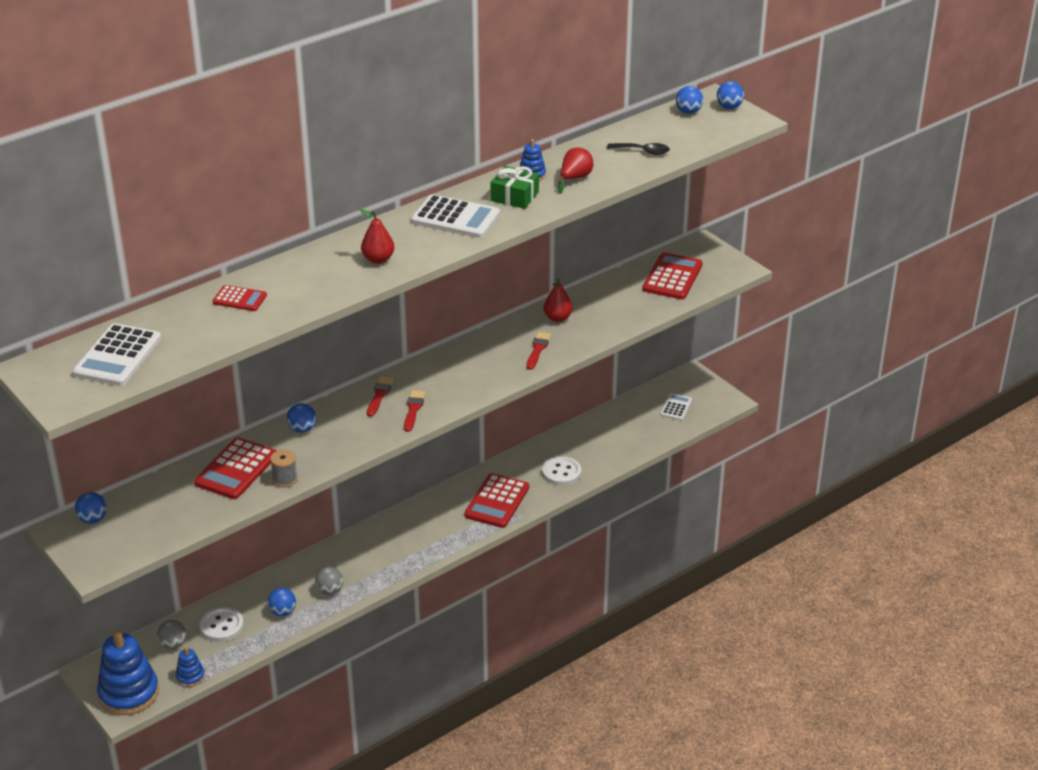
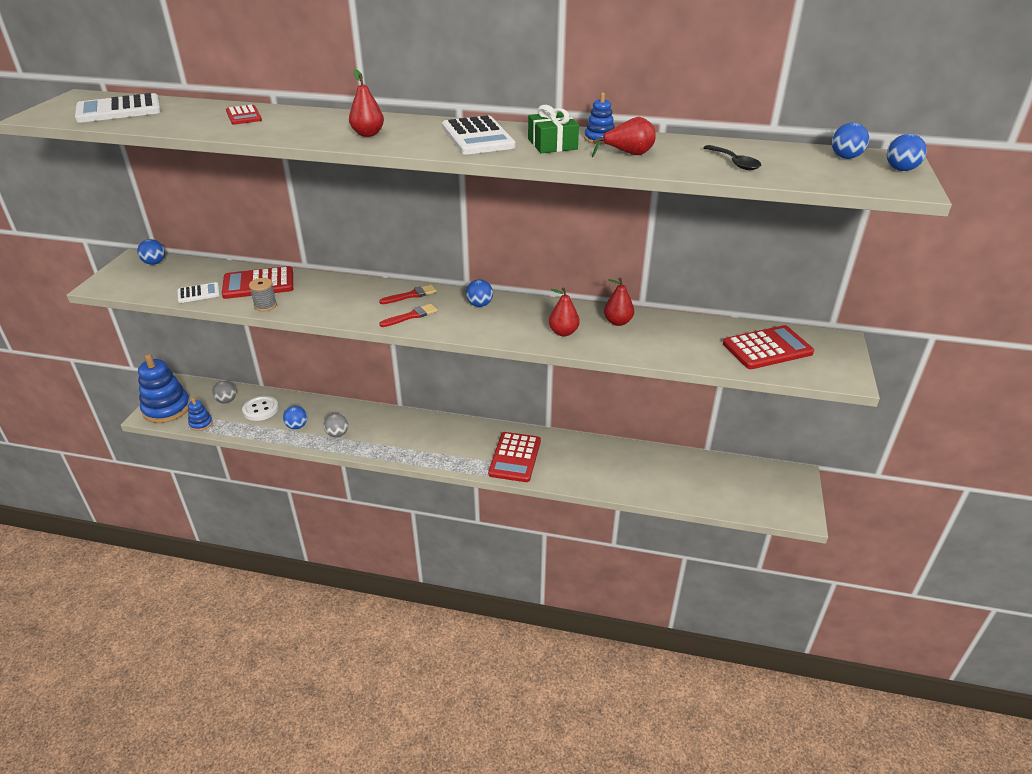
camera: 50 degrees right, 0 degrees up
(302, 429) = (333, 286): blue ball -> blue ball (479, 304)
(497, 501) = (515, 457): red calculator -> red calculator turned 60 degrees counterclockwise
(537, 349) = (563, 332): red brush -> red pear
(561, 472) = (587, 471): white button -> none
(676, 407) = (747, 489): white calculator -> white calculator (198, 293)

